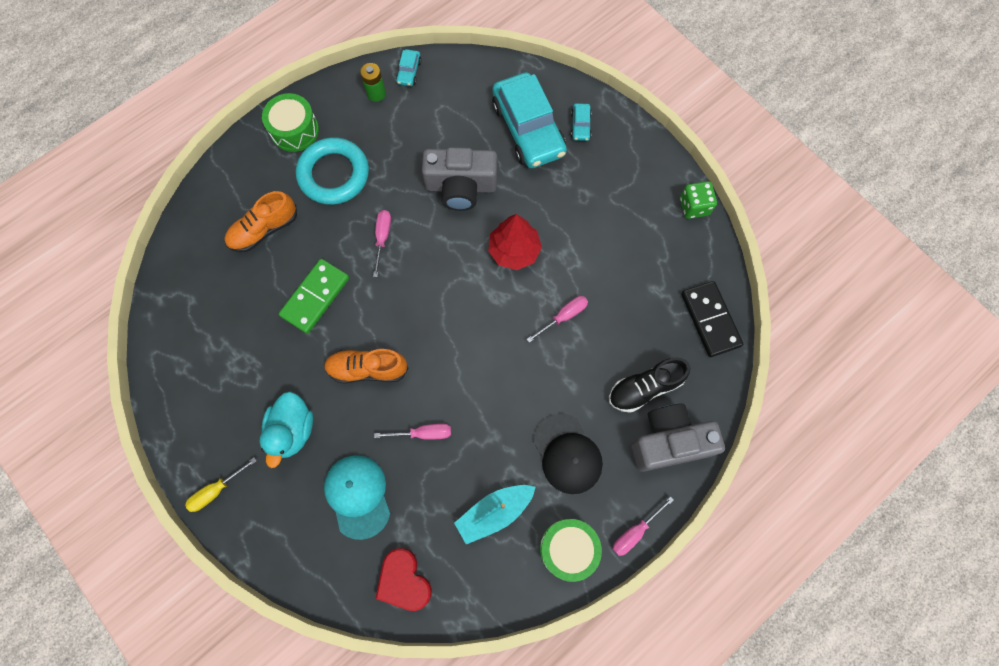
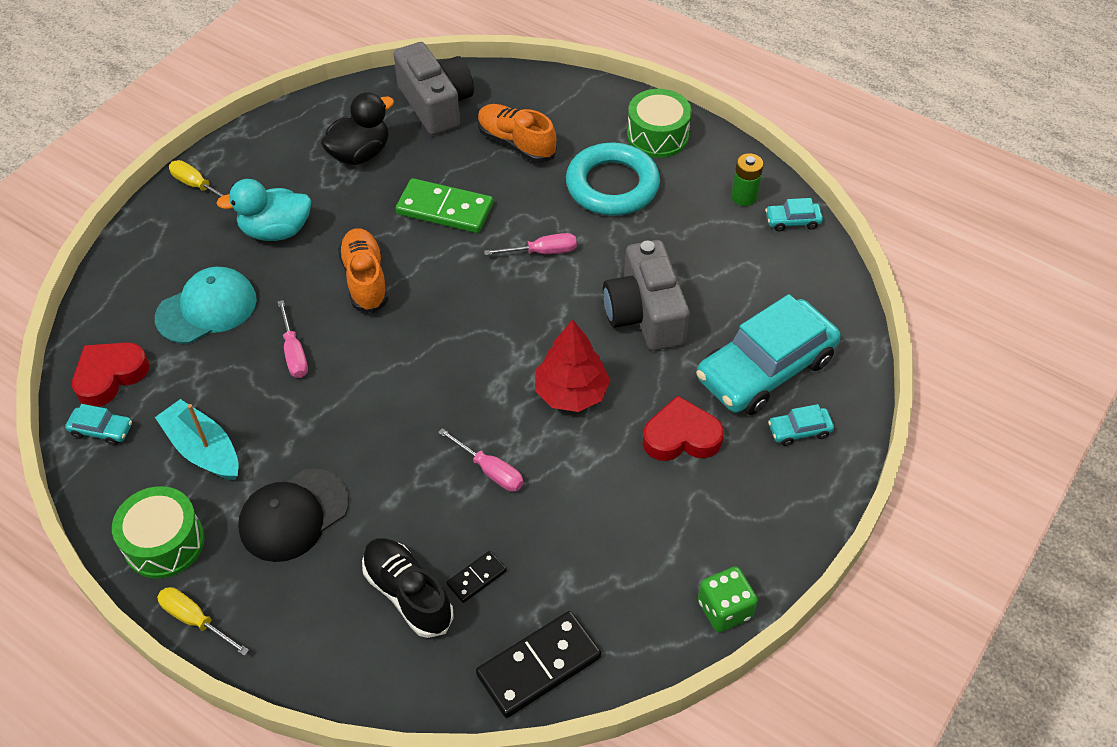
camera: 75 degrees right, 20 degrees down
(229, 350) = (360, 154): none -> black duck
(455, 590) = (102, 430): none -> turquoise car
(567, 194) = (681, 436): none -> red heart
(635, 532) = (195, 620): pink screwdriver -> yellow screwdriver
(642, 343) = (476, 578): none -> black domino
(669, 441) = (333, 641): grey camera -> grey camera (436, 104)

